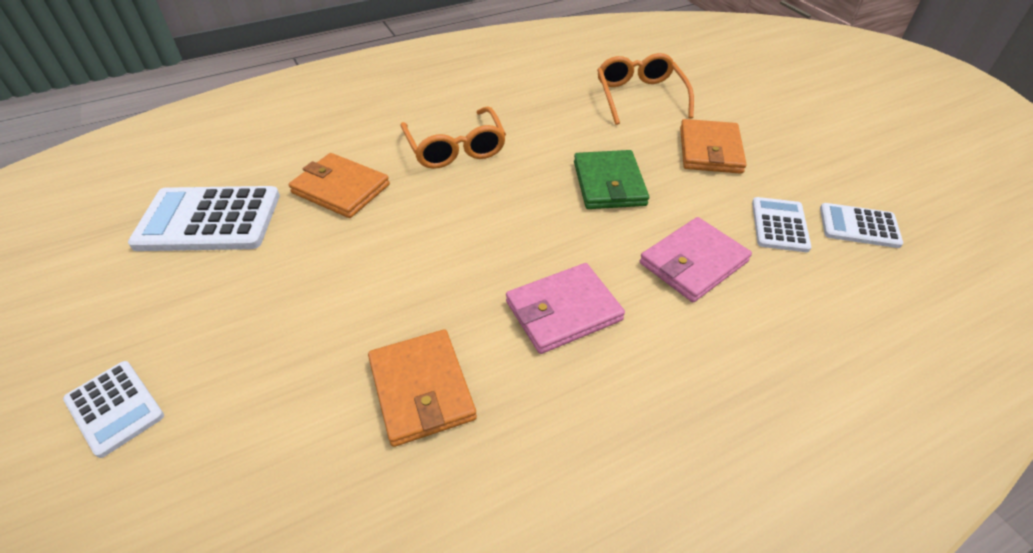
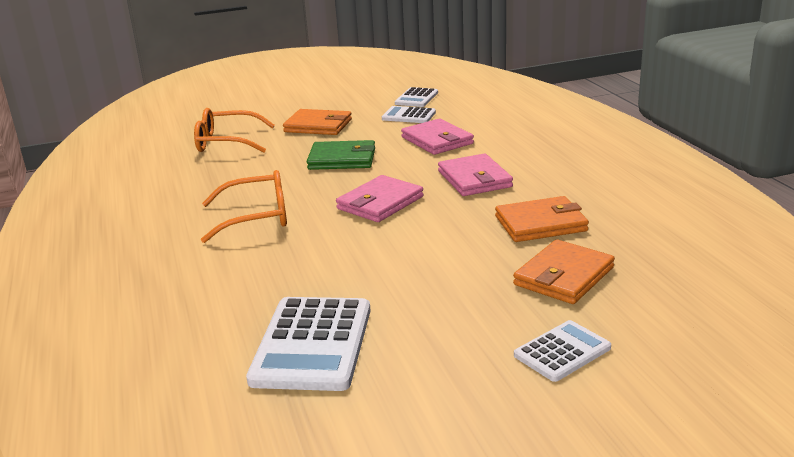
camera: 80 degrees left, 20 degrees down
(341, 189) = (293, 271): orange wallet -> orange wallet (563, 276)
(487, 229) = (380, 203): none -> pink wallet

